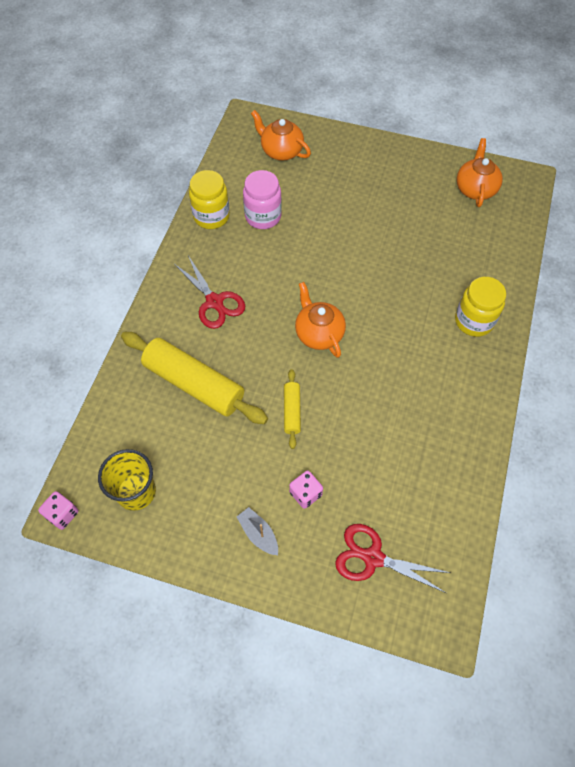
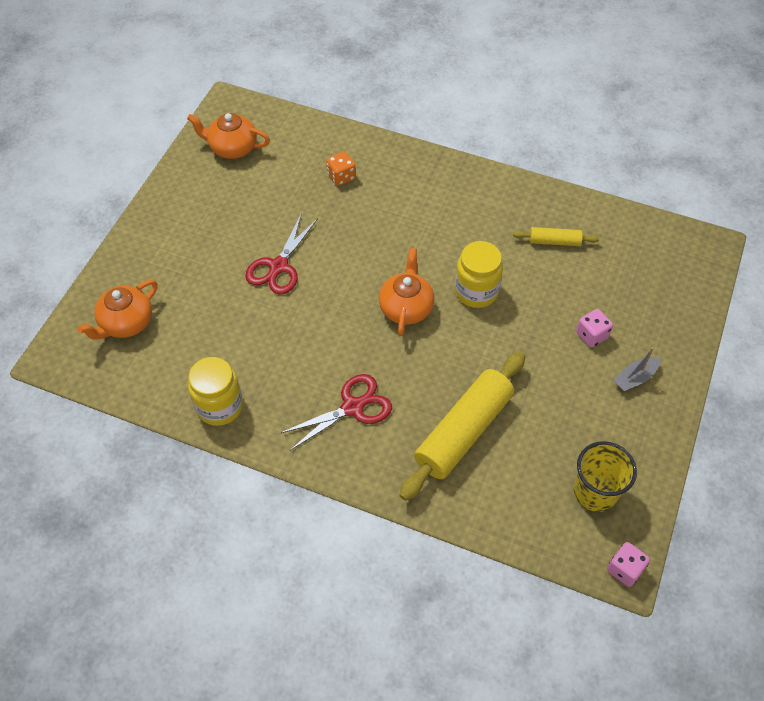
camera: 85 degrees left, 5 degrees down
(263, 216) = (231, 350): pink jar -> none
(292, 411) = (500, 340): yellow rolling pin -> yellow rolling pin (554, 241)
(318, 333) = (406, 307): orange teapot -> orange teapot turned 120 degrees clockwise
(373, 558) = (652, 288): red scissors -> red scissors (278, 266)
(461, 271) = (341, 176): none -> orange dice
(474, 321) = (403, 177): yellow jar -> yellow jar (476, 291)

